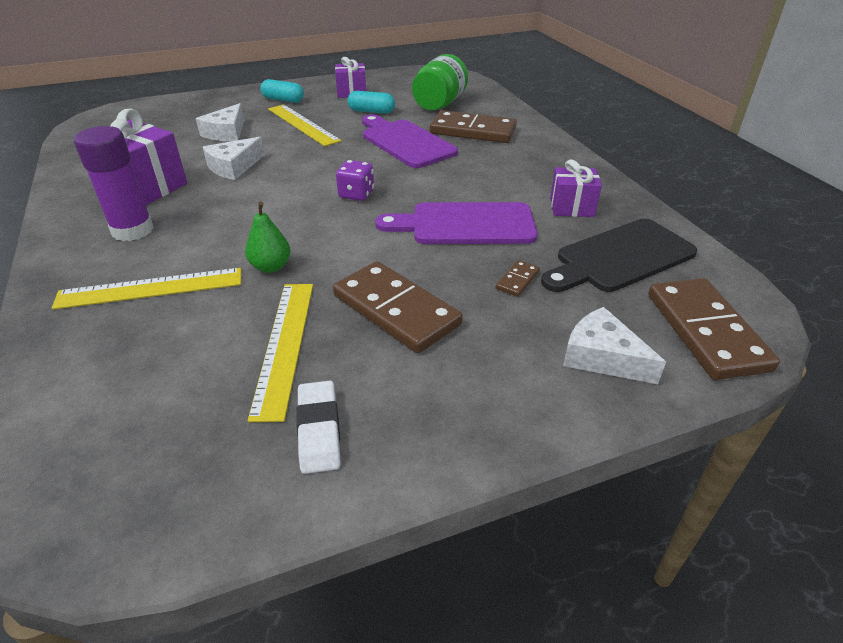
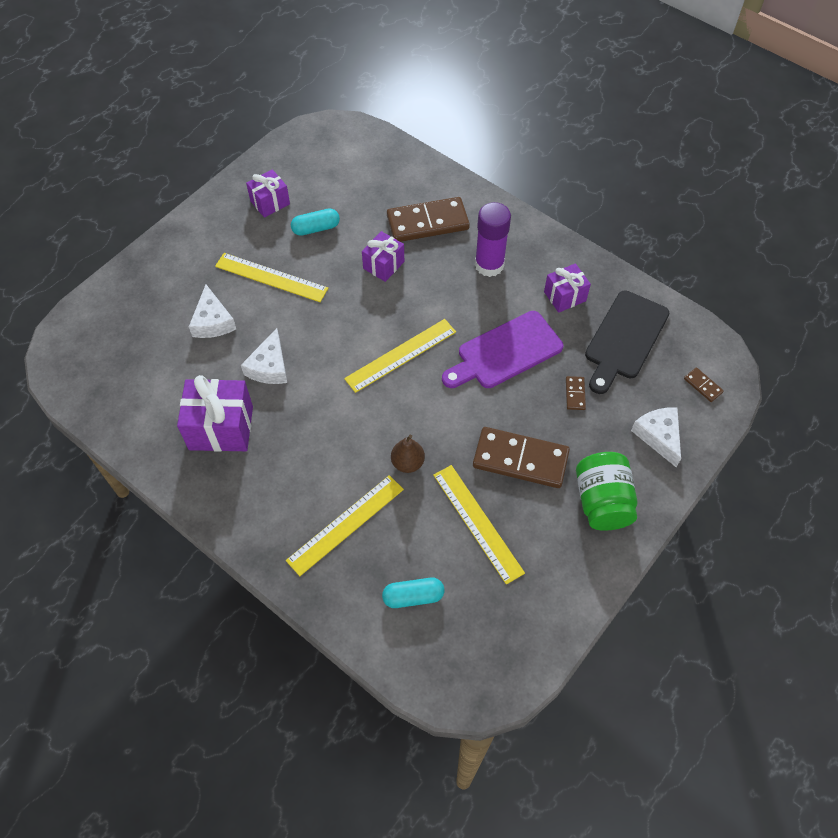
camera: 30 degrees left, 20 degrees up
(132, 230) = (268, 479): purple glue stick -> purple glue stick (489, 265)
(271, 267) = (407, 463): green pear -> brown pear
(283, 100) = (215, 244): turquoise capsule -> turquoise capsule (413, 596)
(319, 430) = (547, 568): white eraser -> none
(356, 194) = (400, 355): purple dice -> yellow ruler
(405, 142) = (383, 265): purple cutting board -> purple gift
(439, 104) = (368, 189): green jar -> green jar (602, 502)
(602, 357) = (659, 436): white cheese -> white cheese turned 60 degrees clockwise
(705, 331) = (702, 386): brown domino -> brown domino, size x0.43

